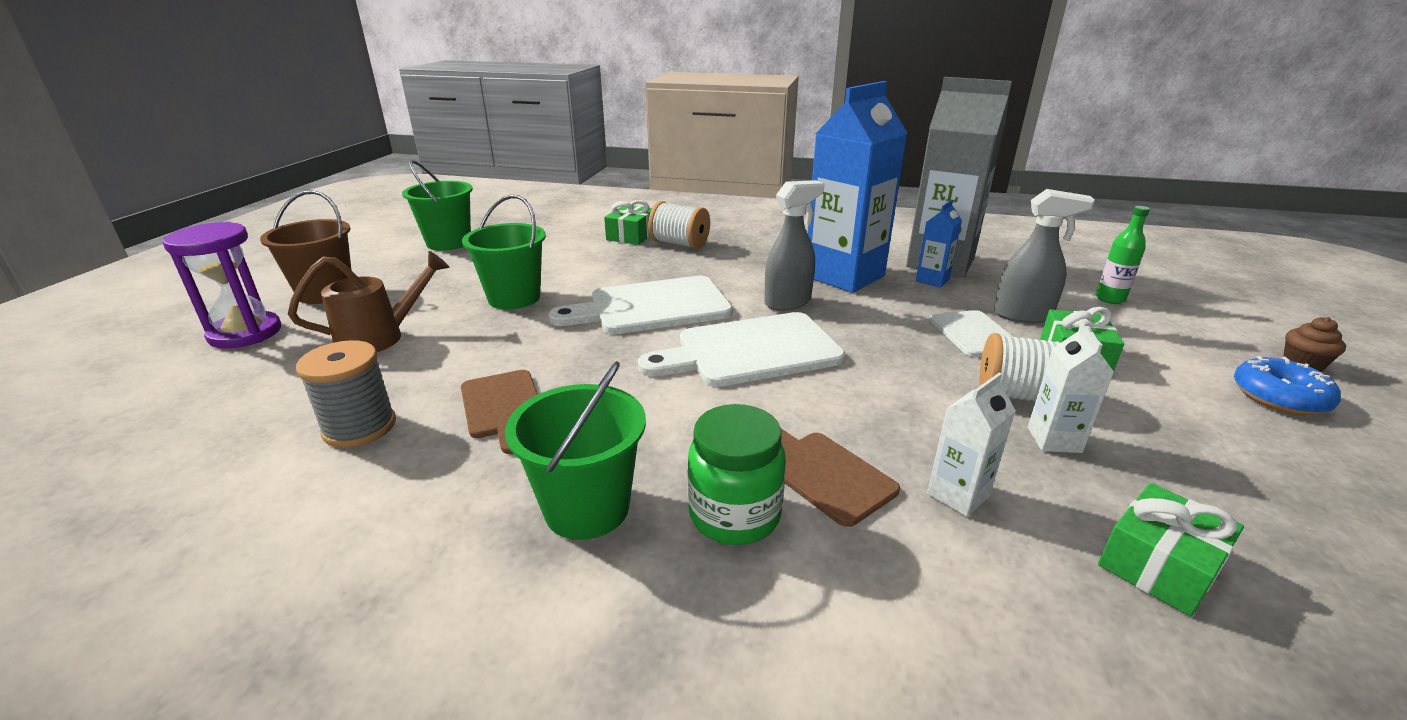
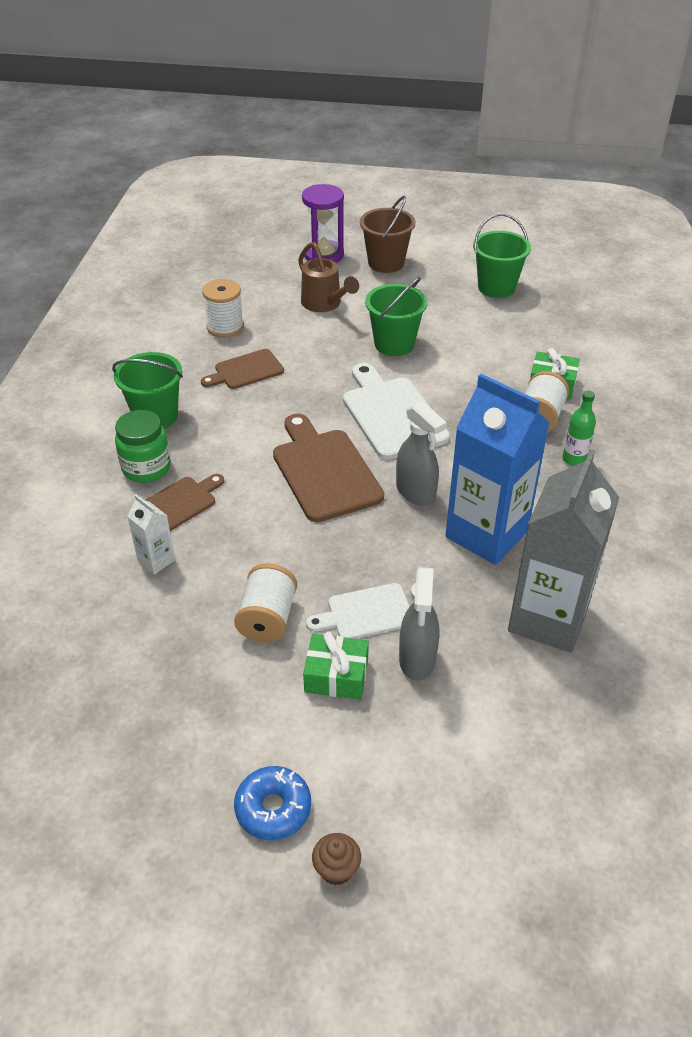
camera: 85 degrees right, 15 degrees up
(360, 427) = (225, 327): grey spool -> white spool
(750, 351) = (324, 471): white cutting board -> brown cutting board
(932, 280) = (493, 603): blue carton -> none
(1054, 440) = (210, 623): white carton -> none
(1110, 299) = (477, 754): green bottle -> green bottle (574, 459)
(1159, 565) = (92, 636): green gift -> none

